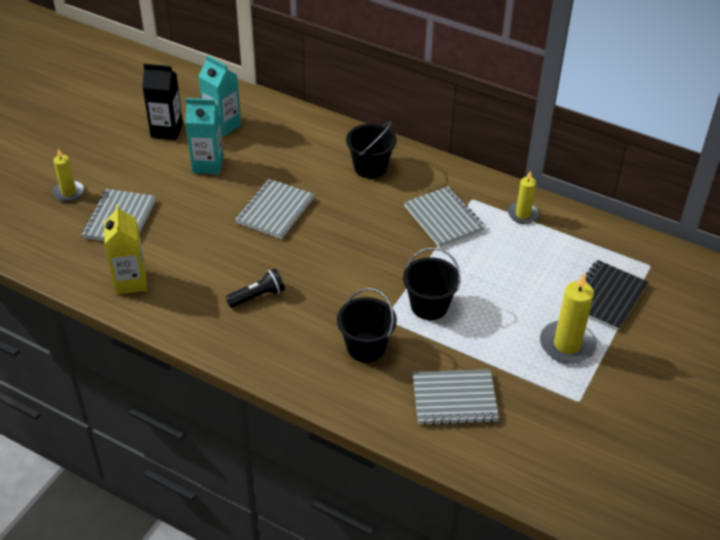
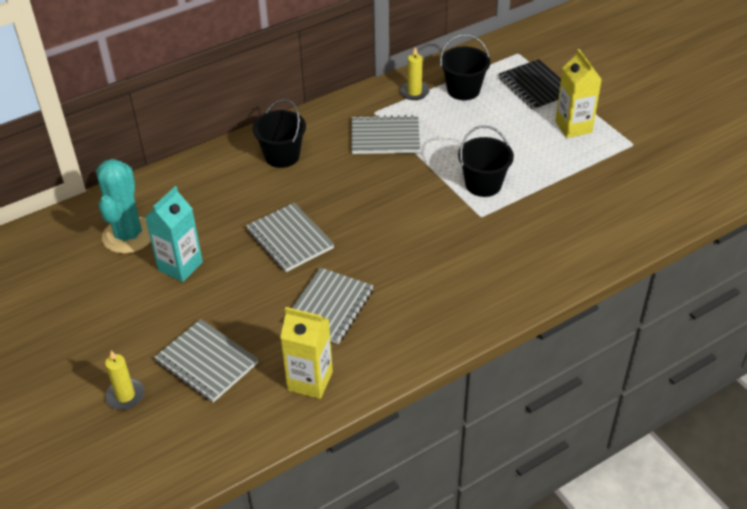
camera: 60 degrees left, 0 degrees up
(167, 130) = (95, 281): black carton -> none
(222, 125) = (128, 235): turquoise carton -> turquoise cactus
(258, 296) = (398, 290): black flashlight -> none
(366, 347) = (507, 240): black bucket -> black bucket (463, 90)
(454, 399) = (595, 209): grey notebook -> grey notebook (329, 307)
(567, 345) = (573, 127): yellow candle -> yellow carton

